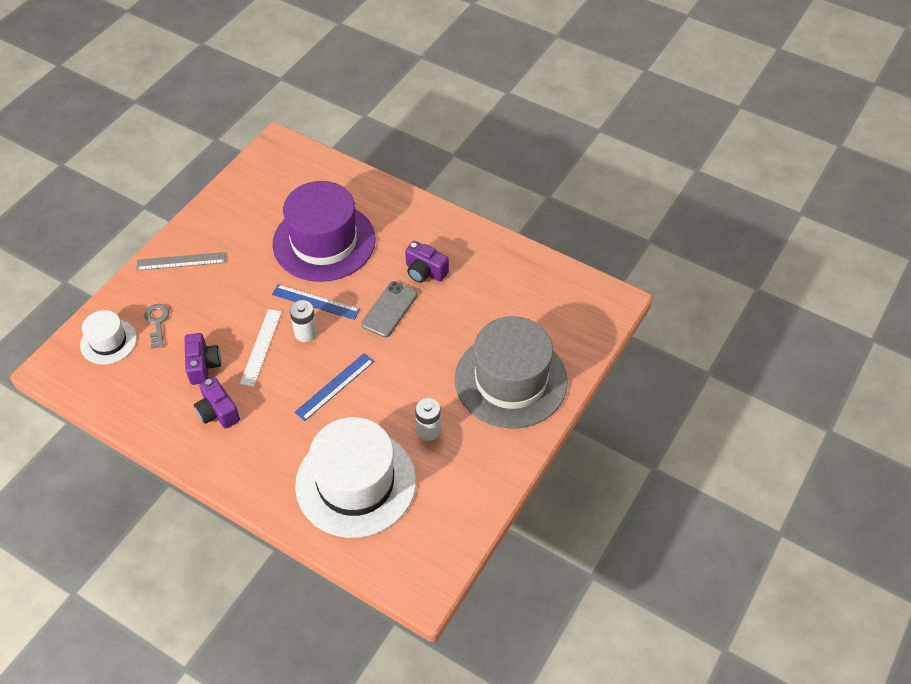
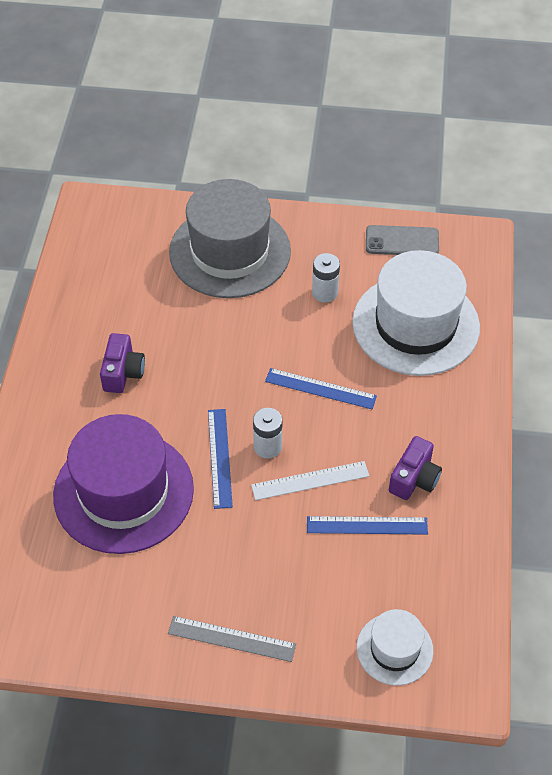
camera: 115 degrees left, 0 degrees up
(157, 322) = (337, 610): grey key -> none
(181, 261) = (231, 639): grey ruler -> grey ruler turned 45 degrees counterclockwise
(203, 365) = (367, 525): purple camera -> blue ruler
(389, 309) = (193, 383): grey phone -> grey phone (402, 241)

